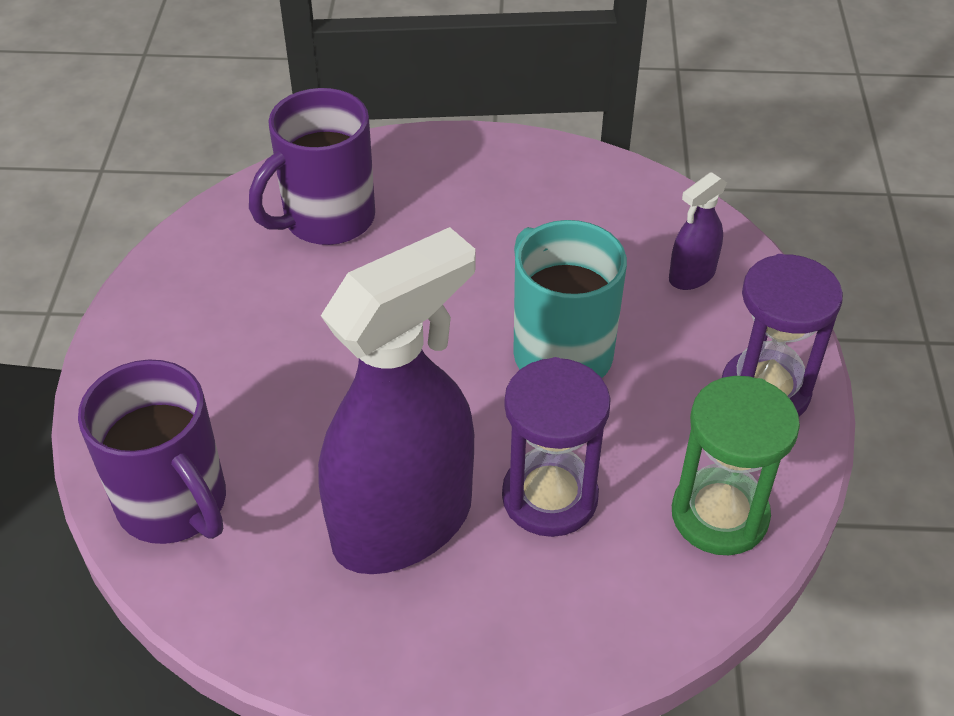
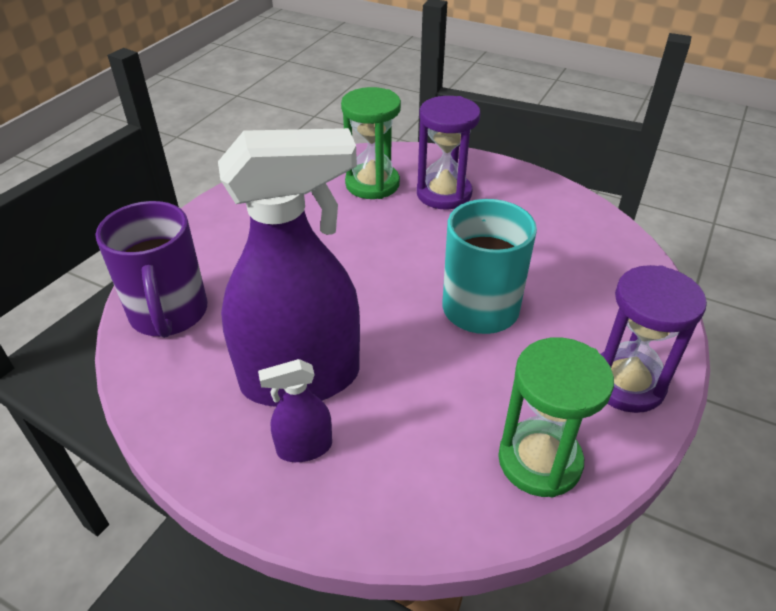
camera: 25 degrees right, 5 degrees down
(326, 220) = (372, 184): purple mug -> green hourglass
(549, 497) = (414, 399): purple hourglass -> purple hourglass (444, 194)
(692, 275) = (608, 287): purple spray bottle -> purple spray bottle (304, 447)

